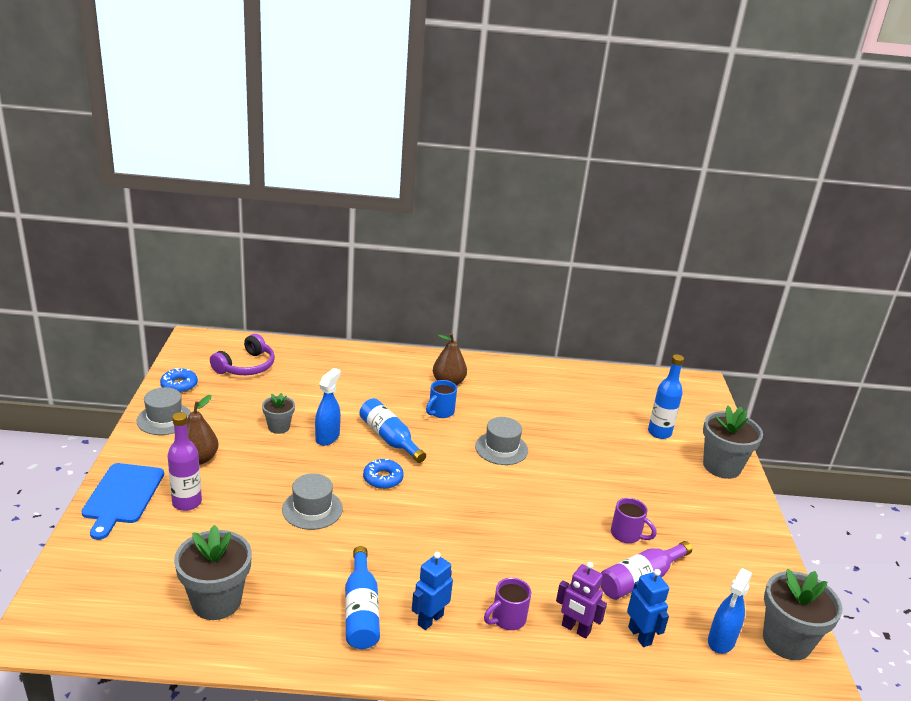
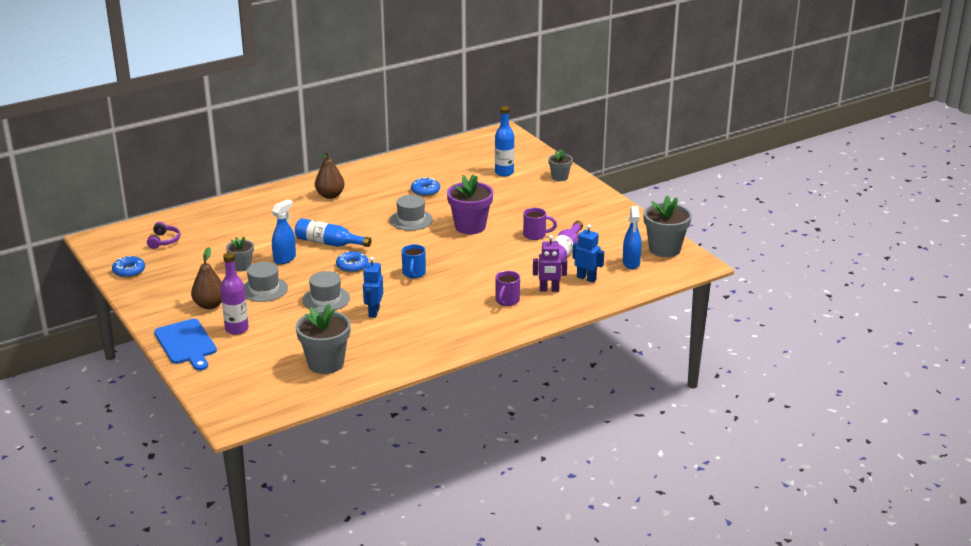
camera: 30 degrees left, 0 degrees up
(164, 419) = (150, 294): grey hat -> grey hat (264, 289)
(246, 366) = (164, 241): purple headphones -> purple headphones, size x0.66
(327, 437) = (285, 259): blue spray bottle -> blue spray bottle turned 45 degrees clockwise
(361, 611) = (418, 332): blue bottle -> none
(430, 619) = (463, 319): blue robot -> blue robot (373, 312)
(440, 412) = (345, 215): blue mug -> blue mug (414, 274)
(551, 419) = (425, 191): none -> blue donut
(558, 487) = (470, 227): none -> purple flower pot
(721, 466) = (559, 177): grey flower pot -> grey flower pot, size x0.57

